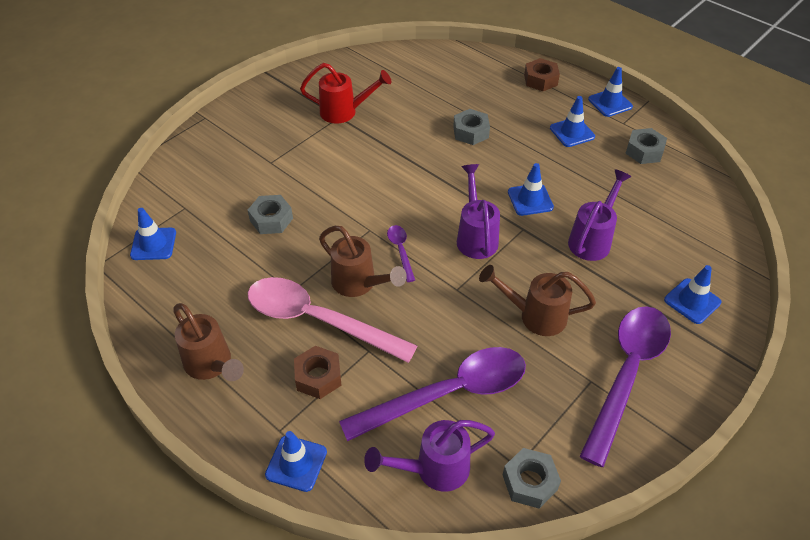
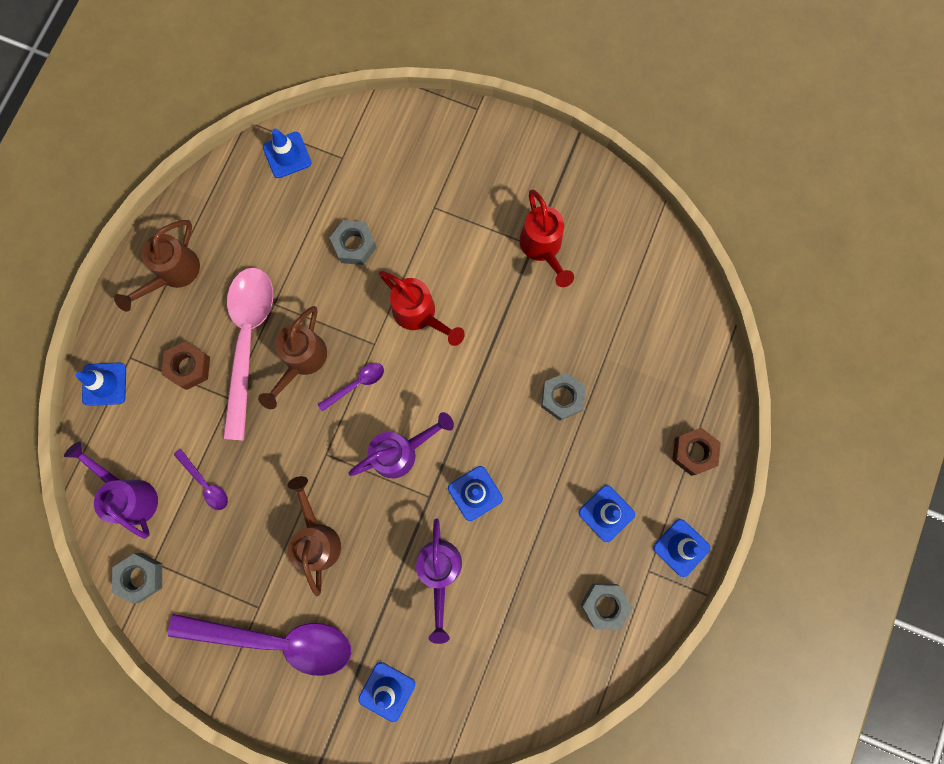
camera: 70 degrees right, 30 degrees up
(359, 194) = (420, 315): none -> red watering can
(448, 394) = (205, 483): purple spoon -> purple spoon, size x0.43
(592, 239) = (439, 573): purple watering can -> purple watering can turned 75 degrees clockwise

